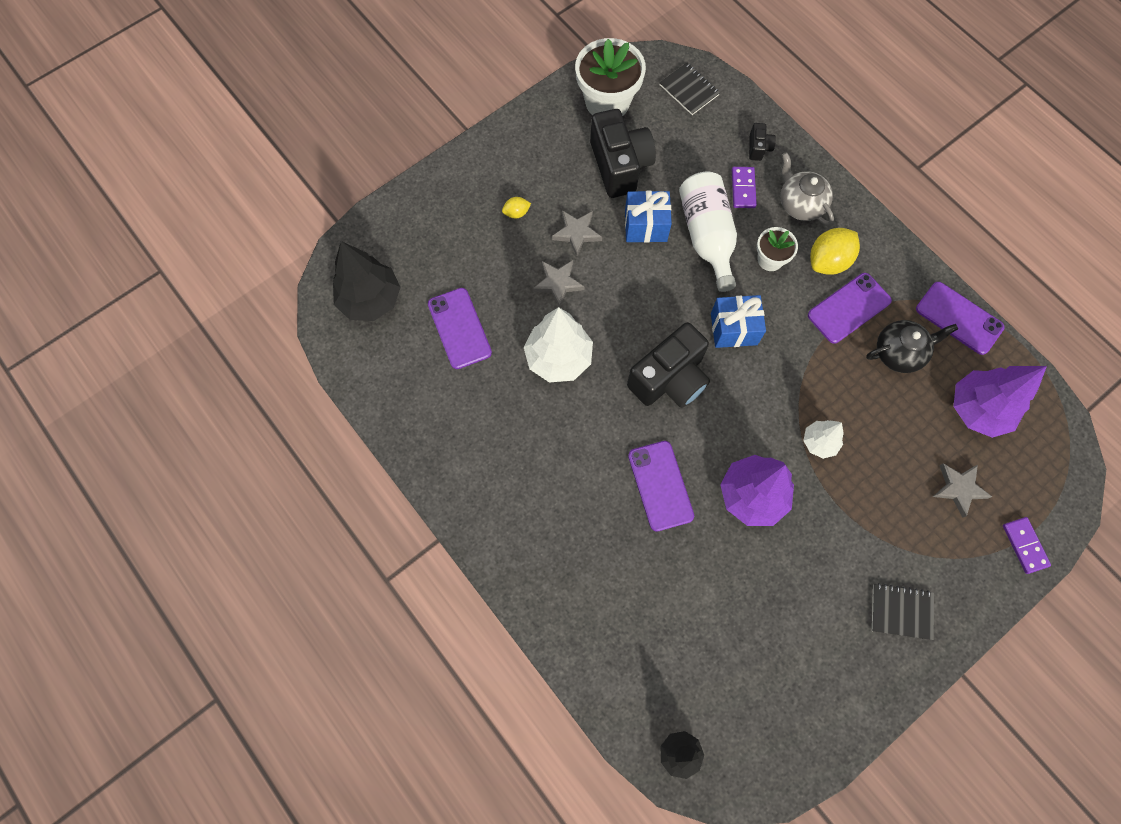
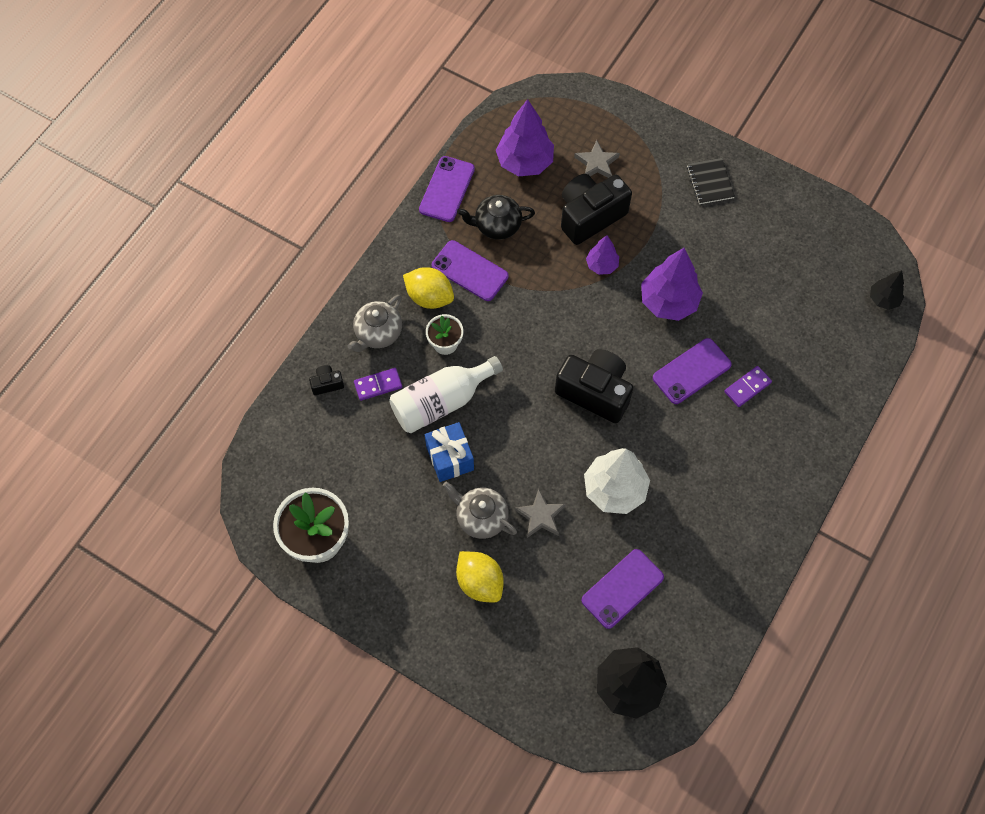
camera: 110 degrees left, 5 degrees down
(516, 213) = (480, 582): yellow lemon -> yellow lemon, size x2.00
(577, 233) = (481, 517): grey star -> grey teapot
(619, 165) = (390, 503): black camera -> black camera (590, 216)
(689, 90) = (278, 465): black notebook -> none
(733, 329) = (526, 354): blue gift -> none
(819, 442) = (602, 265): white tree -> purple tree
(899, 353) = (497, 225): black teapot -> black teapot turned 60 degrees counterclockwise
(1024, 545) = (622, 115): purple domino -> purple domino (747, 387)

